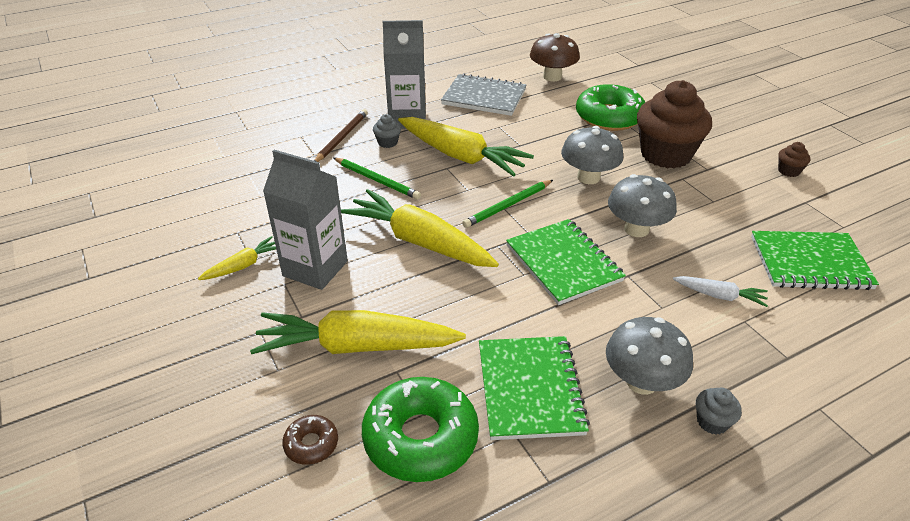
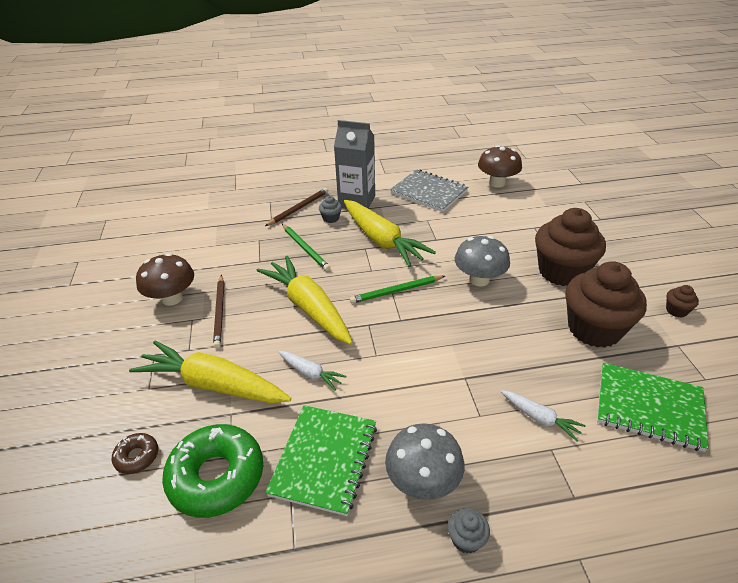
camera: 20 degrees right, 0 degrees up
(243, 265) = (172, 298): yellow carrot -> brown mushroom
(315, 268) = (220, 312): grey carton -> brown pencil
(463, 308) = (311, 373): none -> white carrot
(563, 263) = (414, 353): green notebook -> none
(609, 117) = (528, 227): green donut -> none
(636, 229) = (496, 336): grey mushroom -> none
(725, 203) = (594, 329): none -> brown cupcake

